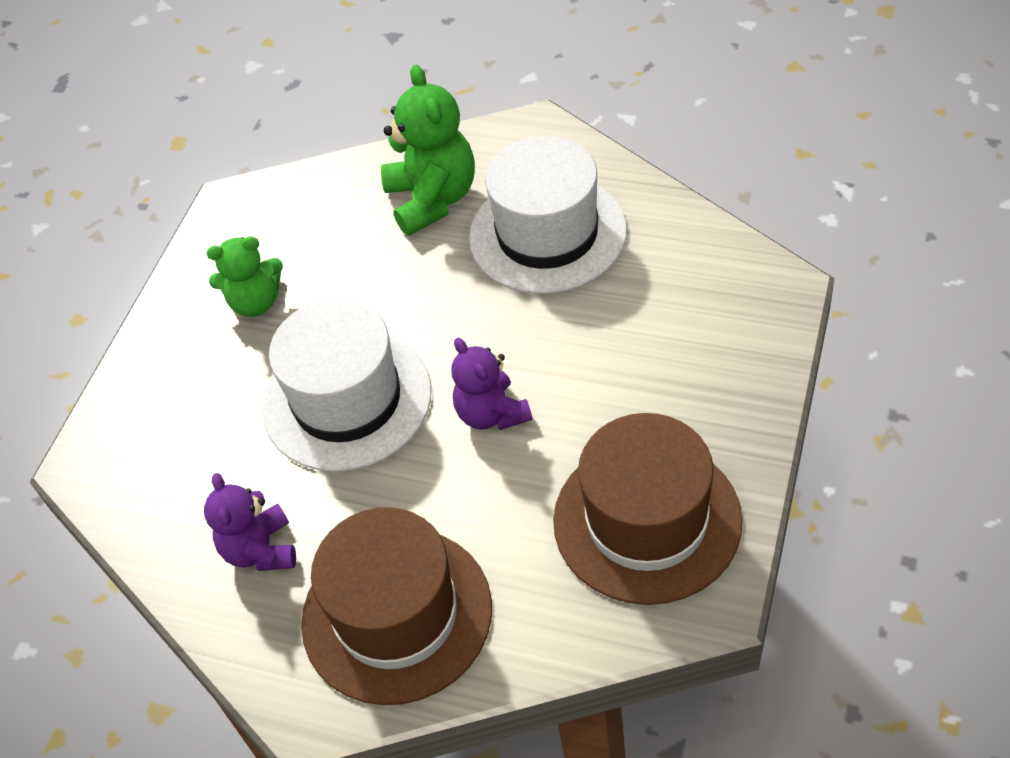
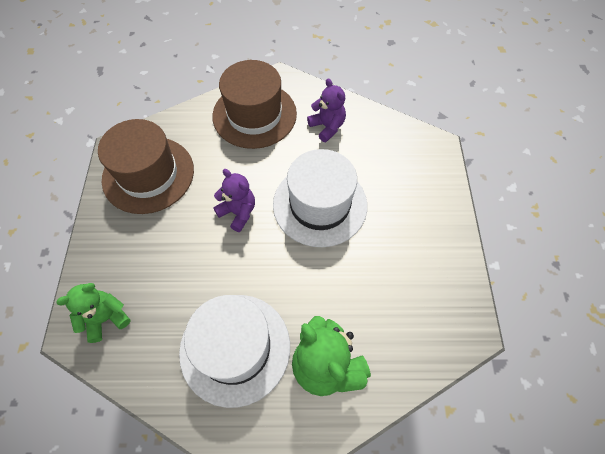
camera: 155 degrees right, 10 degrees up
(256, 302) = (405, 254): green teddy bear -> green teddy bear (106, 318)

